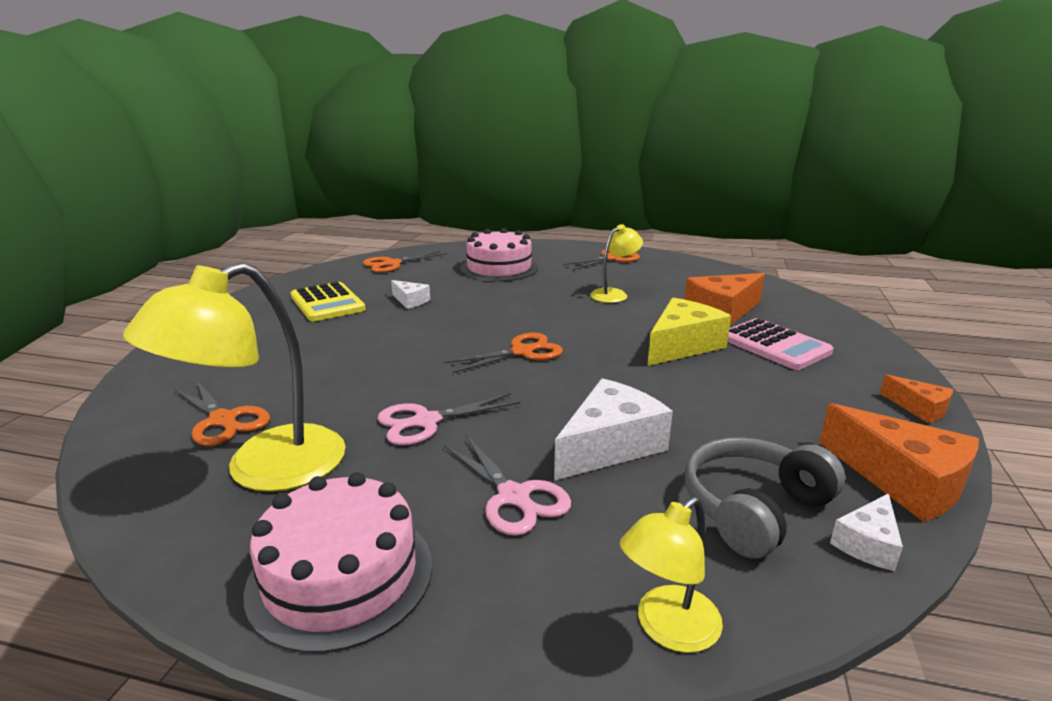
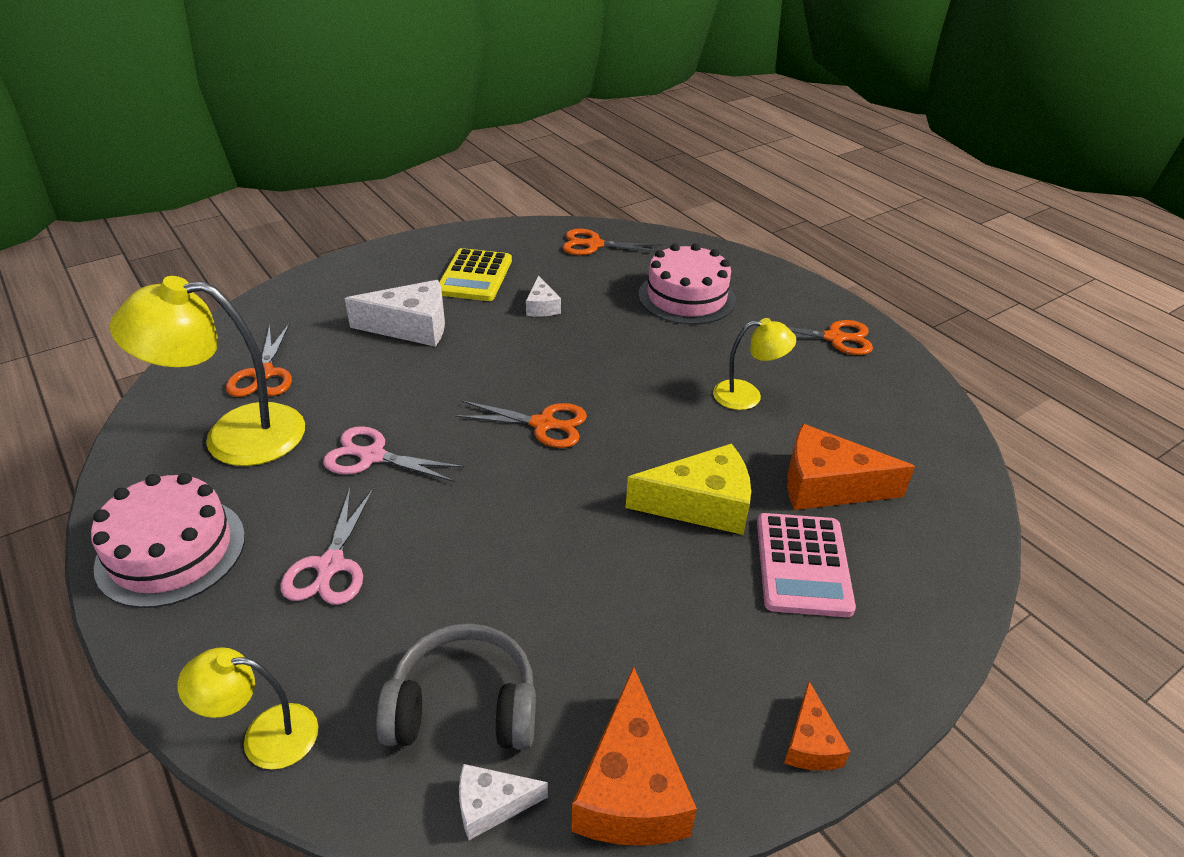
camera: 40 degrees right, 15 degrees up
(610, 445) = (458, 570): white cheese -> white cheese (411, 327)

